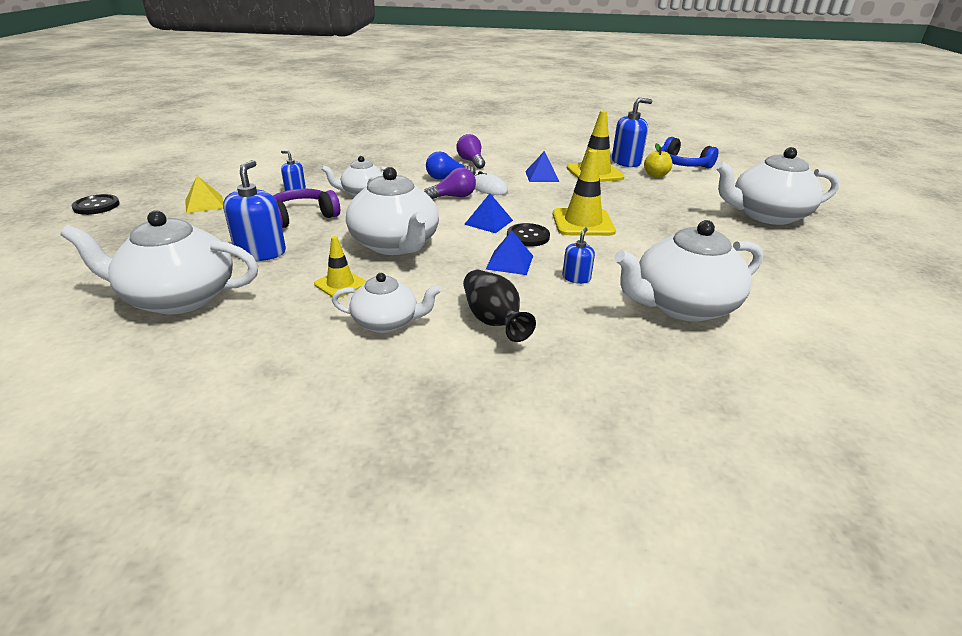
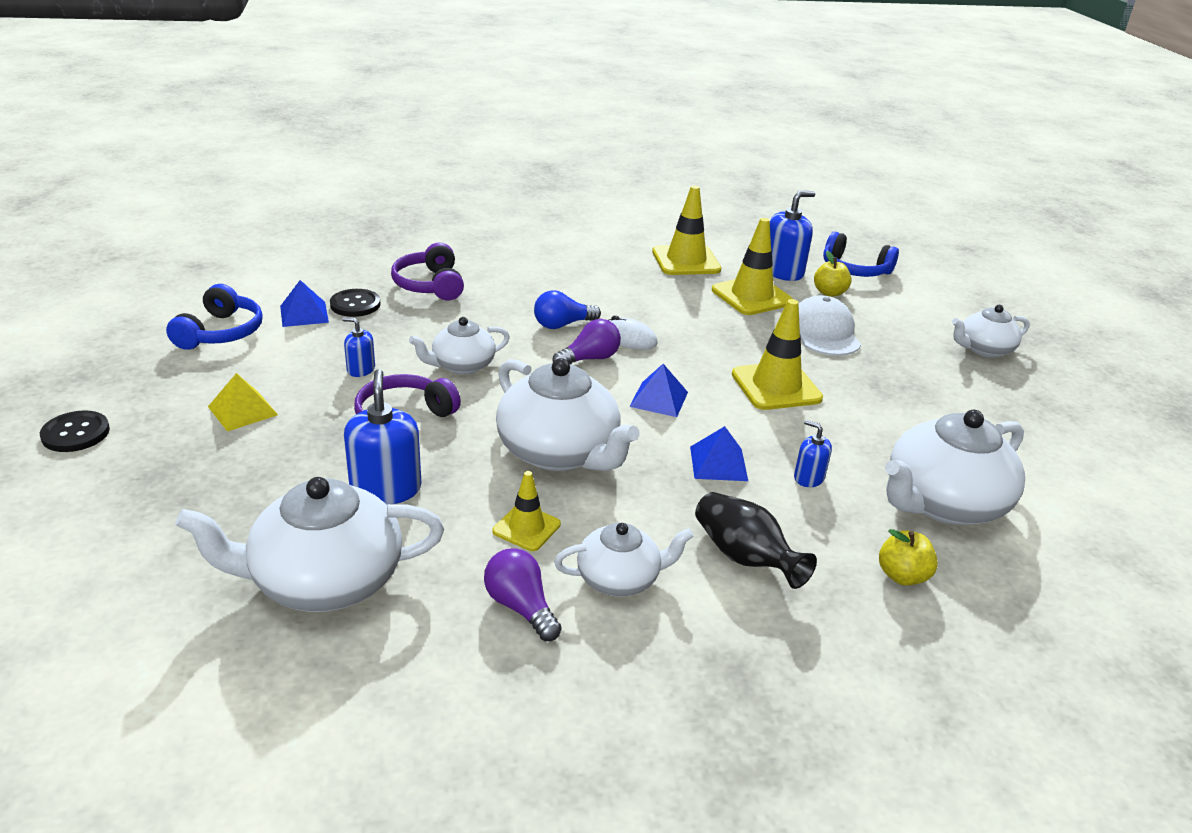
camera: 15 degrees left, 0 degrees up
(224, 166) = (221, 332): none -> blue headphones
(373, 153) = (430, 285): none -> purple headphones
(471, 161) = (578, 289): purple light bulb -> purple light bulb (520, 607)
(528, 236) = (720, 418): black button -> black button (355, 304)
(542, 176) = (687, 309): blue pyramid -> blue pyramid (304, 314)
(557, 152) = (686, 261): none -> yellow traffic cone
(576, 278) = (808, 478): blue soap dispenser -> blue soap dispenser turned 60 degrees counterclockwise
(619, 349) = (902, 576): none -> yellow apple
(638, 196) = (823, 332): none -> white cap
(766, 215) = (984, 349): white teapot -> white teapot, size x0.58

